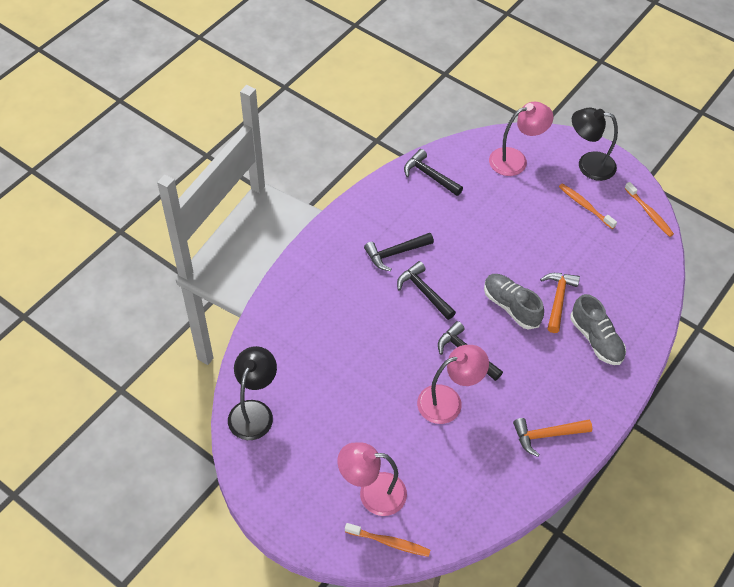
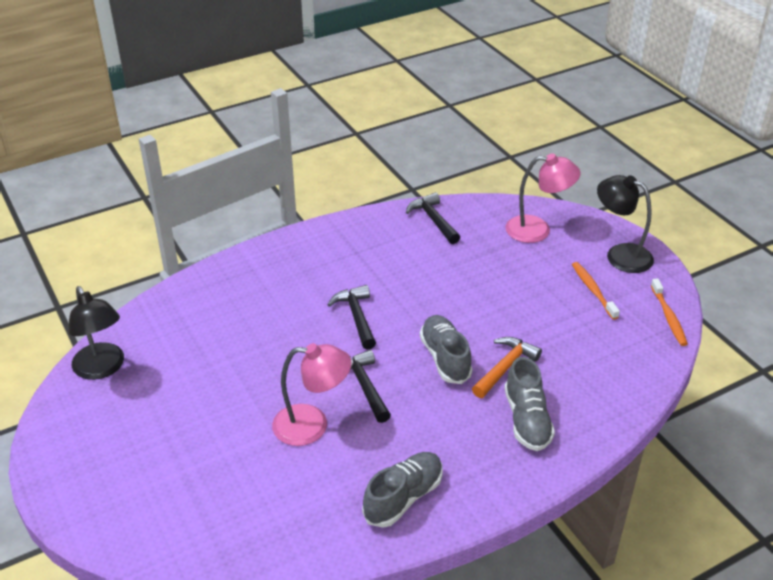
camera: 25 degrees right, 15 degrees down
(254, 411) = (102, 368): black lamp -> black lamp turned 105 degrees clockwise
(372, 493) = (164, 486): pink lamp -> none
(389, 542) = (146, 542): orange toothbrush -> none
(395, 253) = (350, 275): black hammer -> none
(546, 435) = (403, 497): orange hammer -> grey shoe

